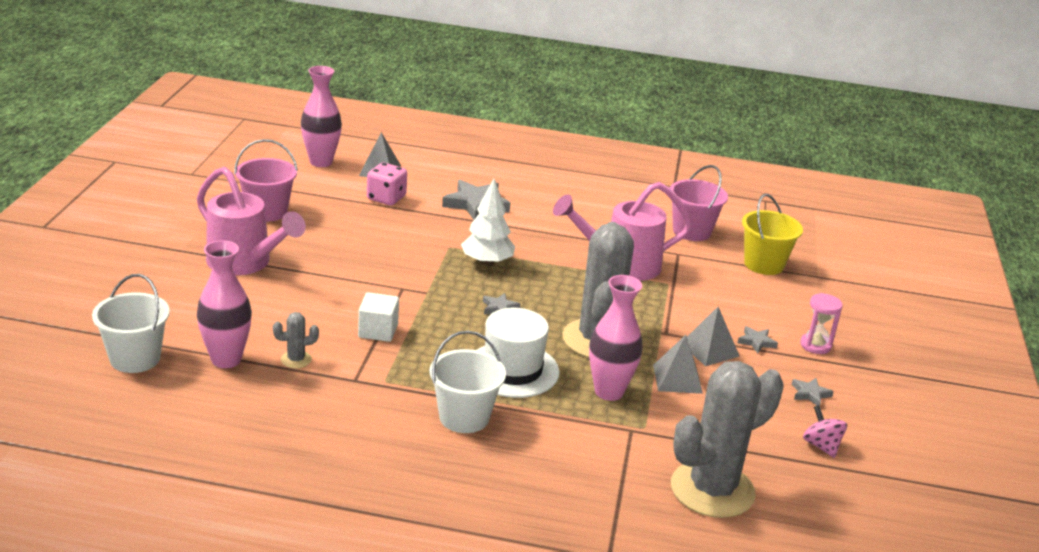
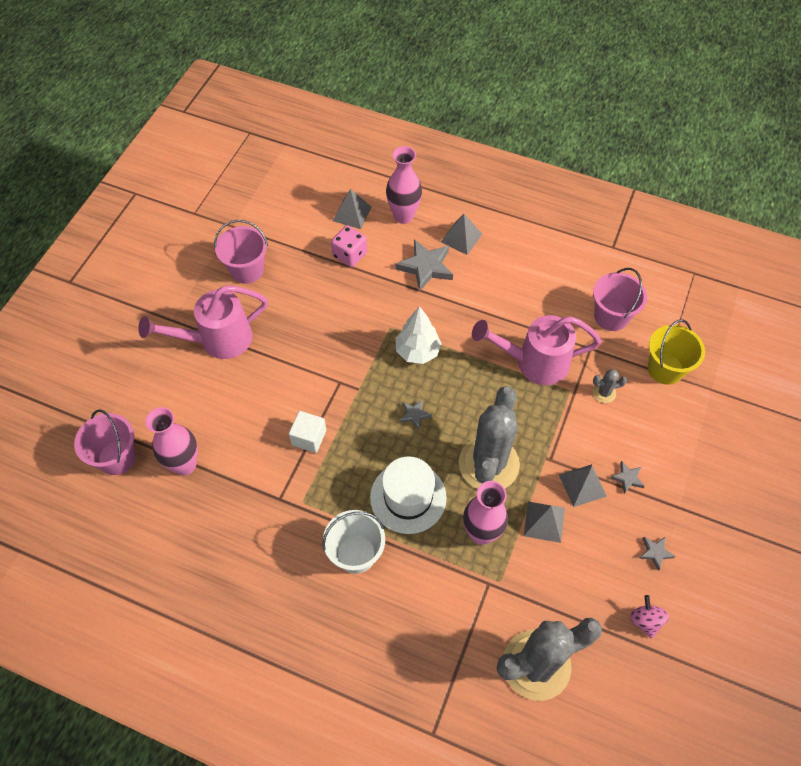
camera: 15 degrees right, 30 degrees up
(135, 358) = (117, 457): white bucket -> pink bucket
(245, 263) = (218, 340): pink watering can -> pink watering can turned 105 degrees clockwise
(296, 360) = (238, 469): grey cactus -> grey cactus (604, 393)
(321, 162) = (304, 199): pink vase -> pink vase (403, 216)
(509, 184) = (461, 238): none -> grey pyramid
(815, 345) = (679, 487): pink hourglass -> none

